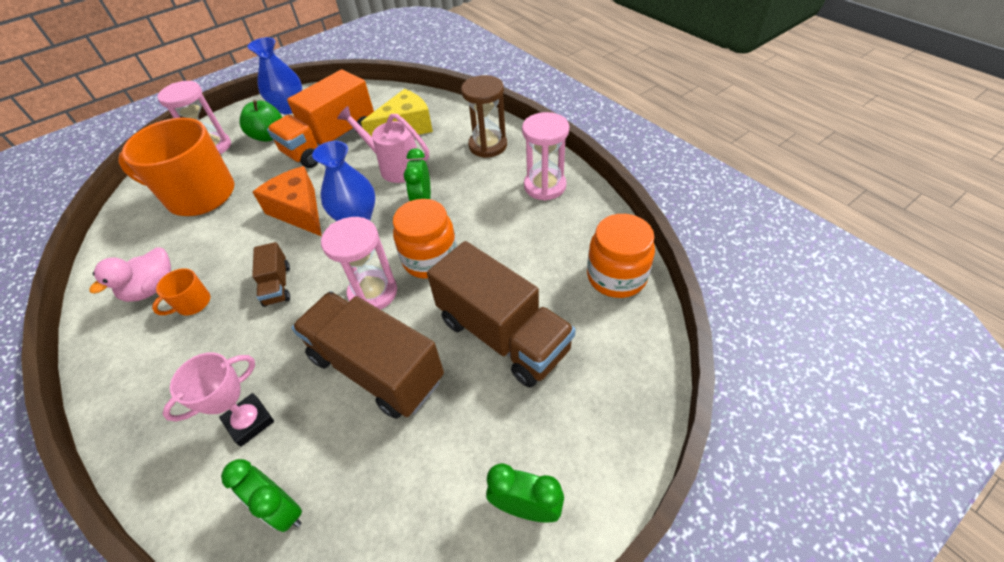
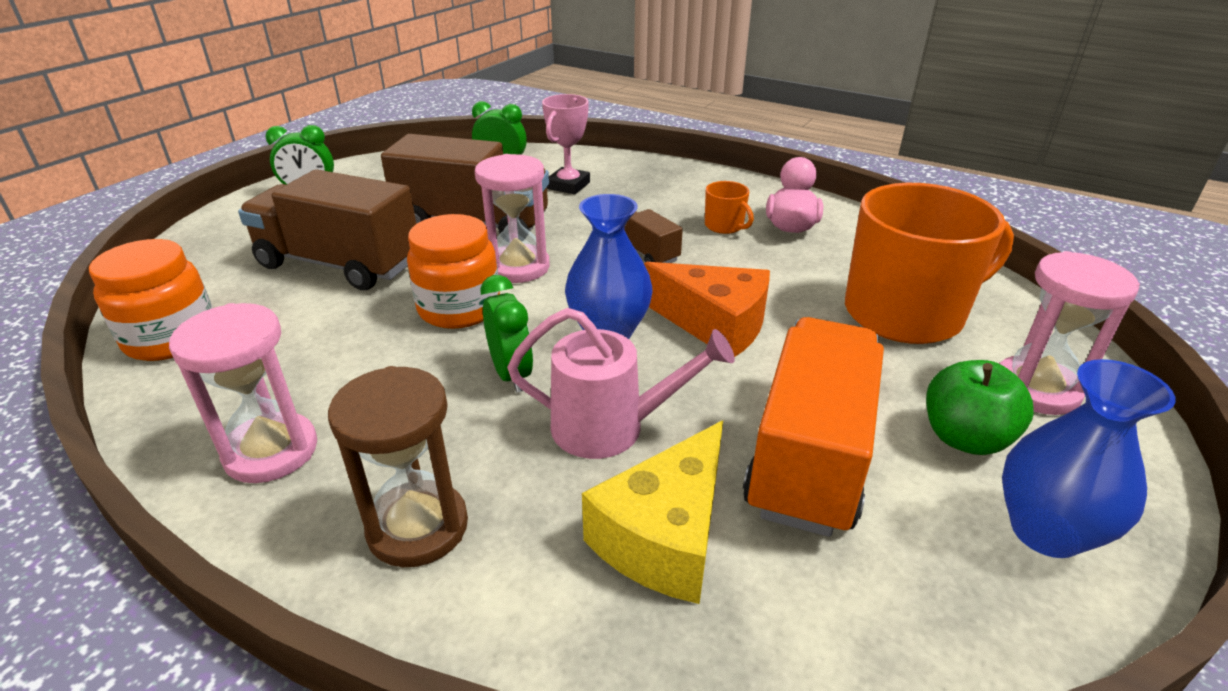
camera: 155 degrees right, 15 degrees down
(193, 303) = (724, 226): orange mug -> orange mug turned 120 degrees clockwise

